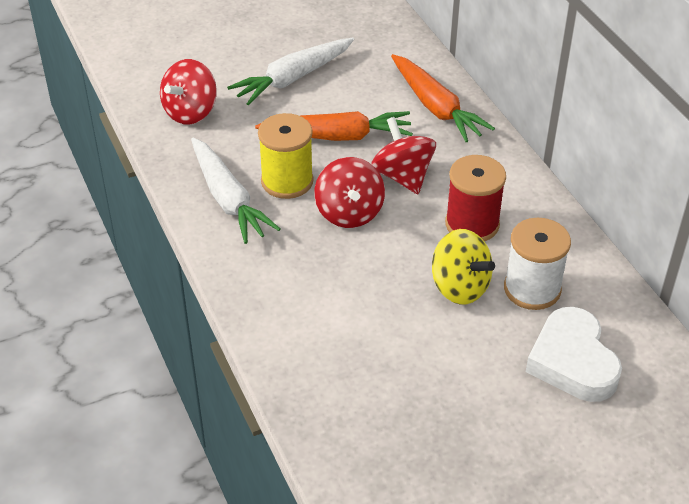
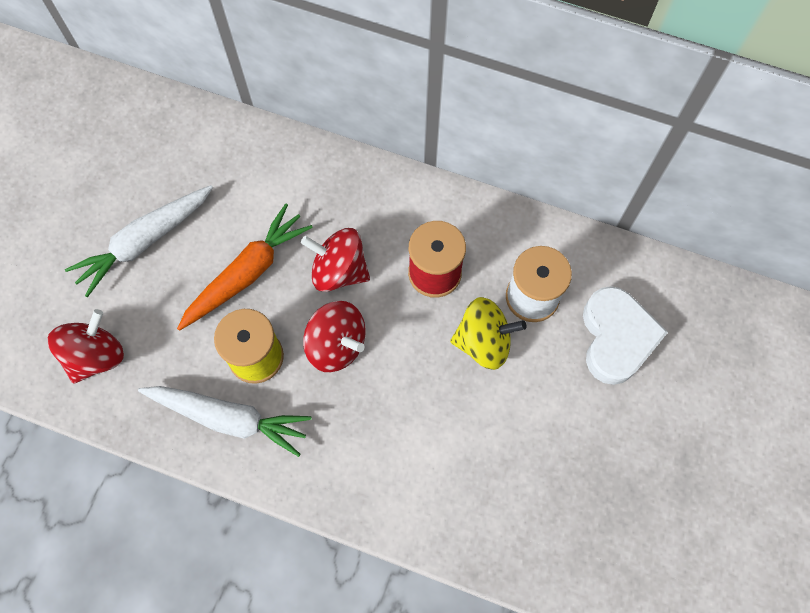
camera: 45 degrees left, 25 degrees up
(190, 112) = (96, 356): red spinning top -> red spinning top turned 135 degrees counterclockwise
(292, 78) = (144, 242): white carrot -> white carrot turned 45 degrees clockwise
(436, 107) = (292, 174): orange carrot -> none
(572, 361) = (616, 338): white heart -> white heart turned 120 degrees counterclockwise

